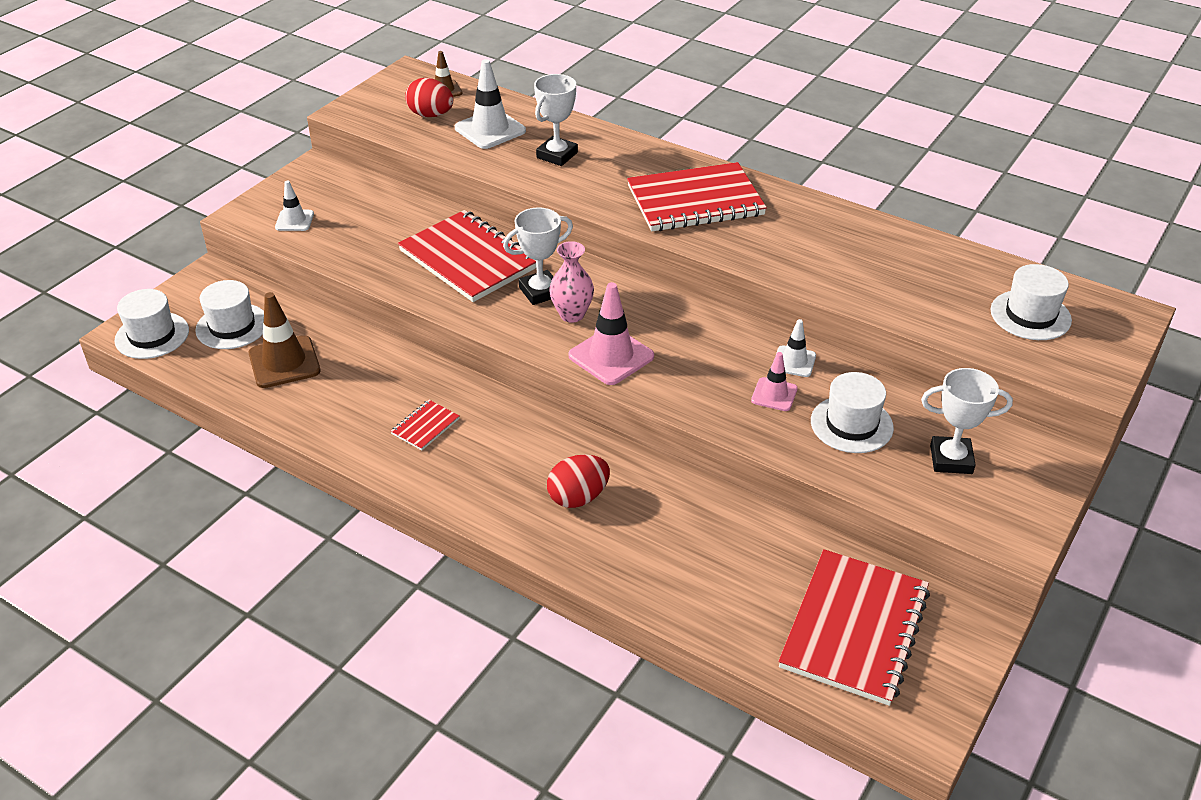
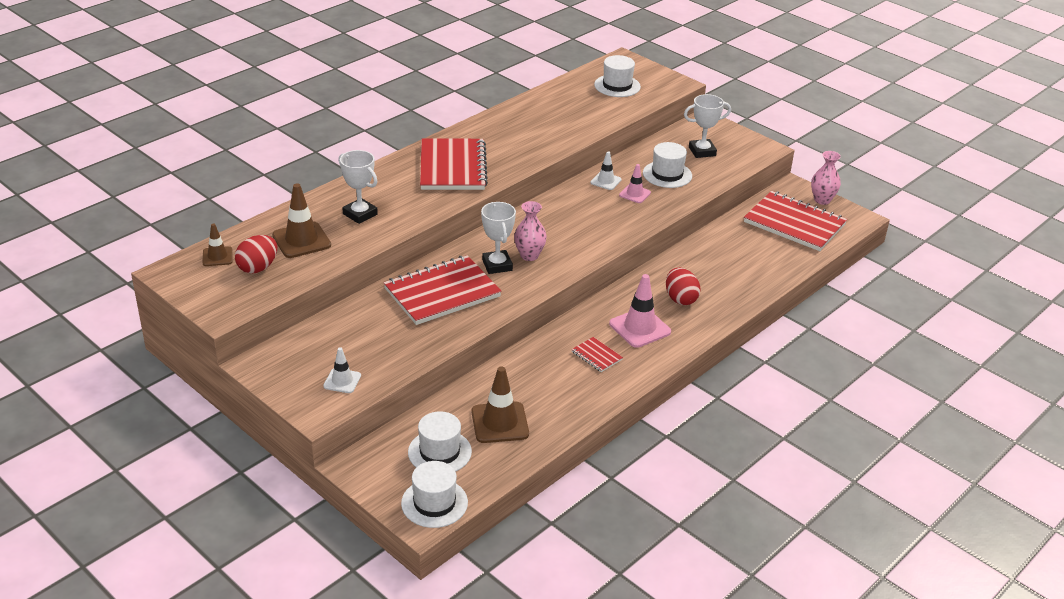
camera: 80 degrees left, 5 degrees down
(490, 129) = (301, 240): white traffic cone -> brown traffic cone
(611, 356) = (580, 246): pink traffic cone -> pink traffic cone (640, 328)
(951, 459) = (702, 151): white trophy -> white trophy turned 60 degrees clockwise
(958, 669) = (822, 200): none -> pink vase

